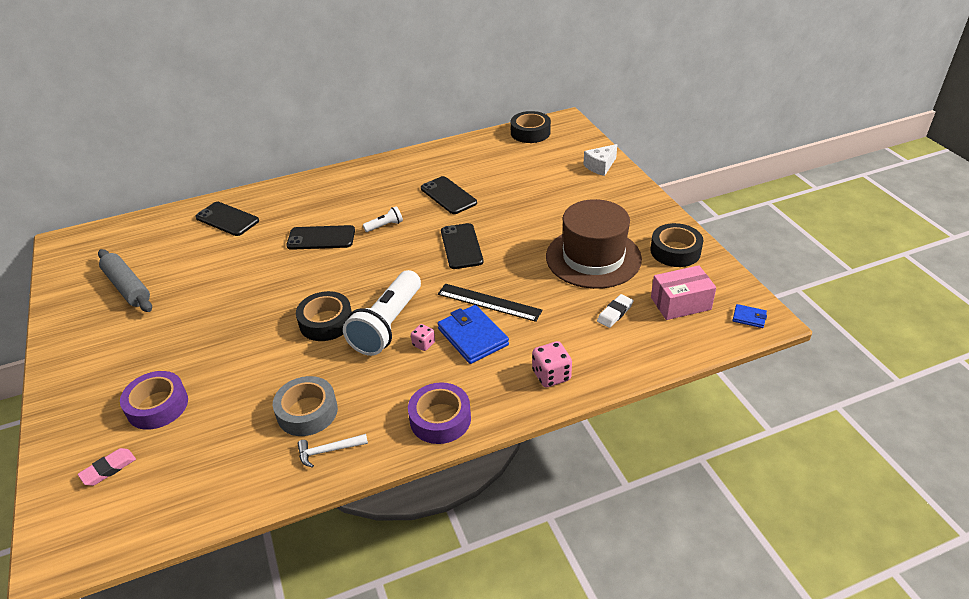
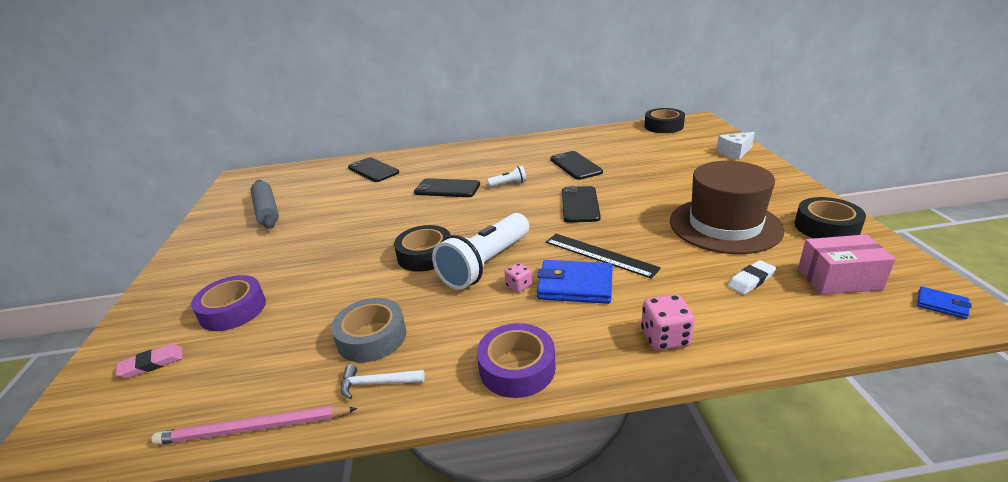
camera: 15 degrees right, 10 degrees down
(239, 504) = (253, 428): none -> pink pencil
(473, 337) = (575, 285): blue wallet -> blue wallet turned 60 degrees counterclockwise

